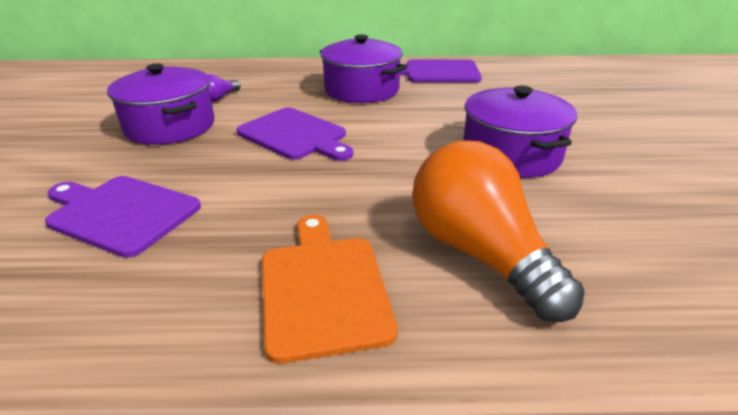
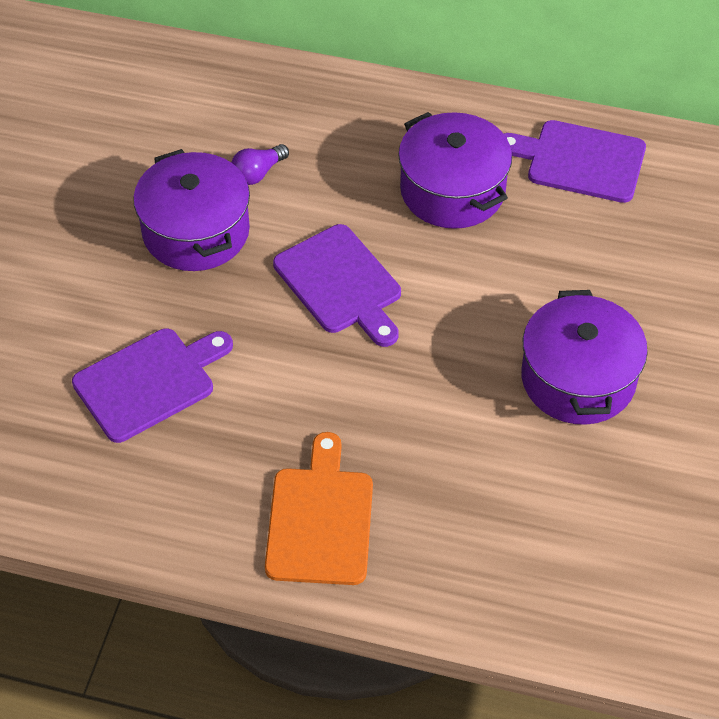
camera: 15 degrees right, 20 degrees up
(120, 213) = (150, 382): purple cutting board -> purple cutting board turned 105 degrees clockwise
(480, 254) = (468, 514): orange light bulb -> none

